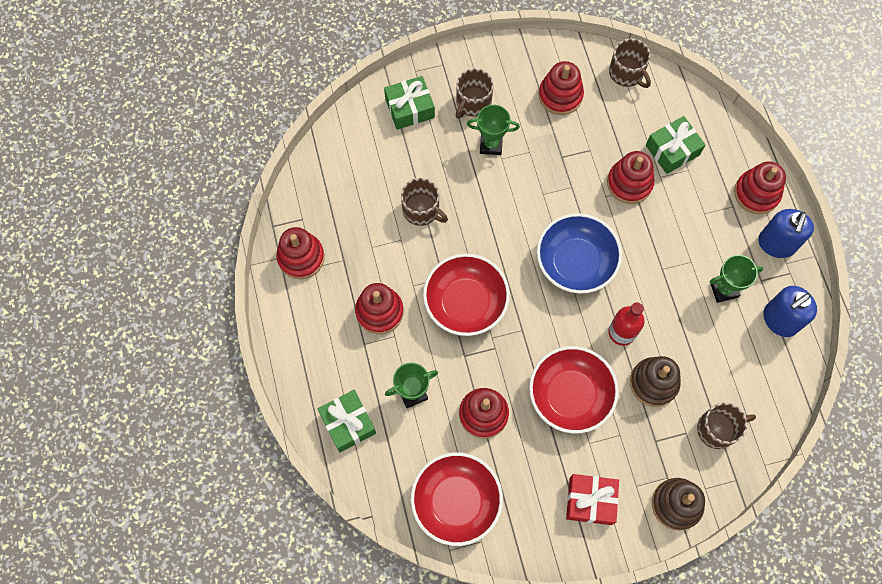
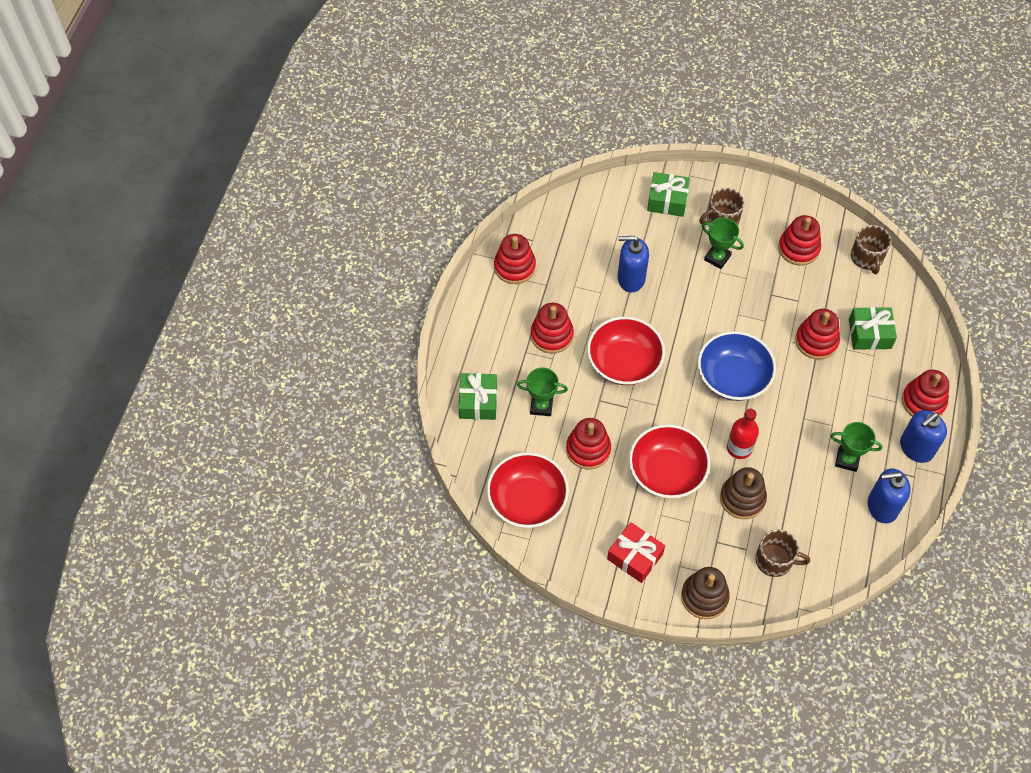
camera: 30 degrees right, 10 degrees down
(421, 210) = (630, 278): brown mug -> blue soap dispenser

